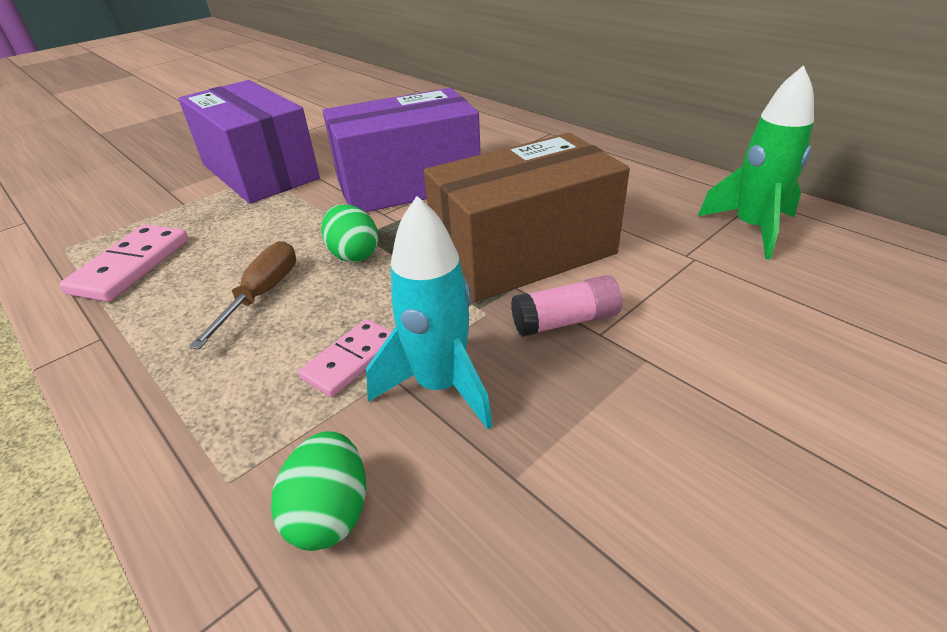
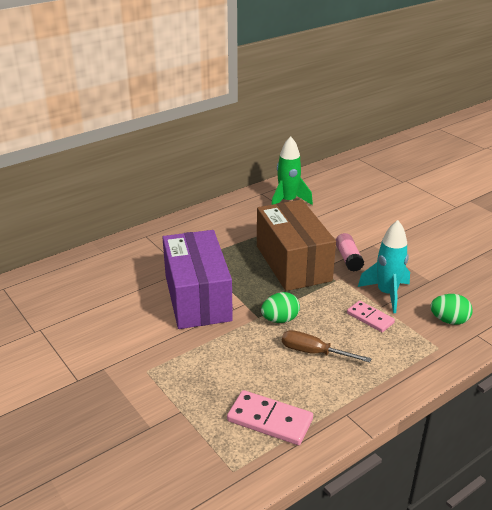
camera: 85 degrees left, 5 degrees down
(259, 172) = (138, 374): purple box -> none

